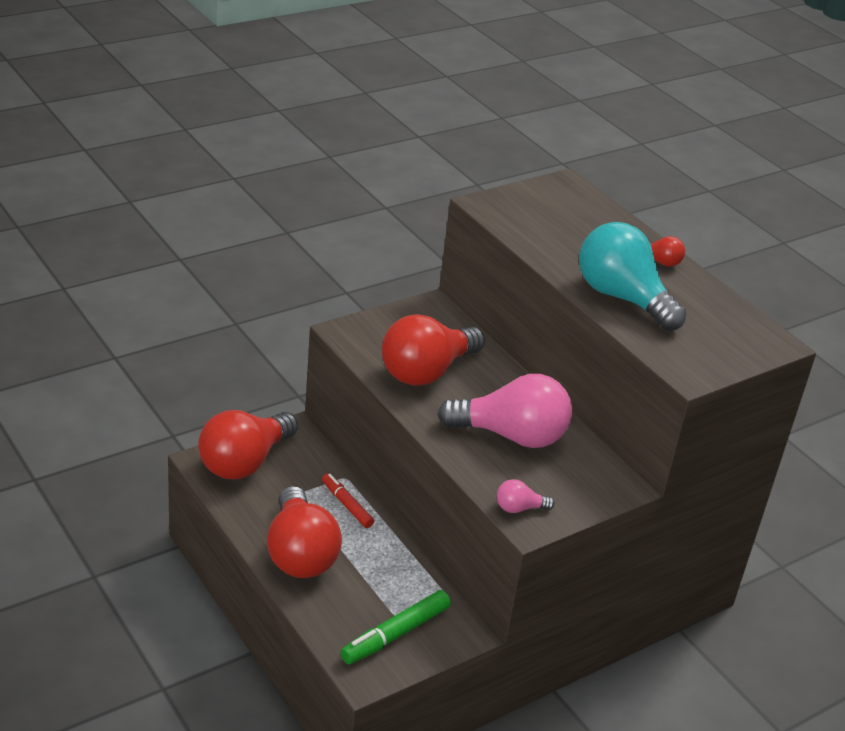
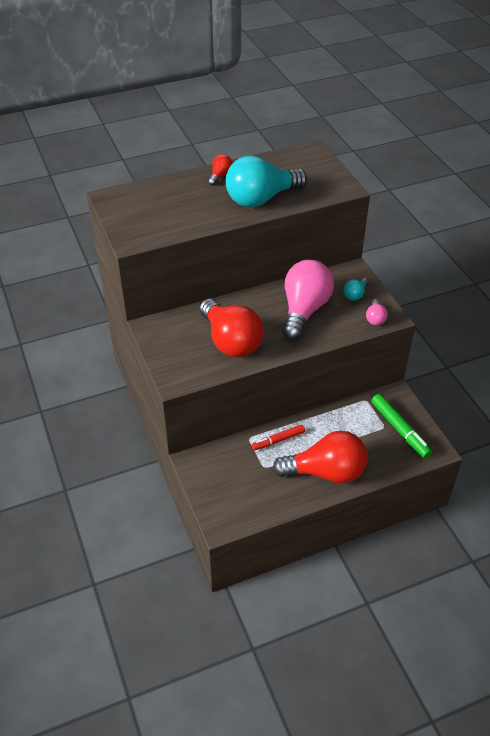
camera: 75 degrees left, 10 degrees up
(244, 462) = (226, 497): red light bulb -> none
(566, 487) = (355, 294): none -> turquoise light bulb

